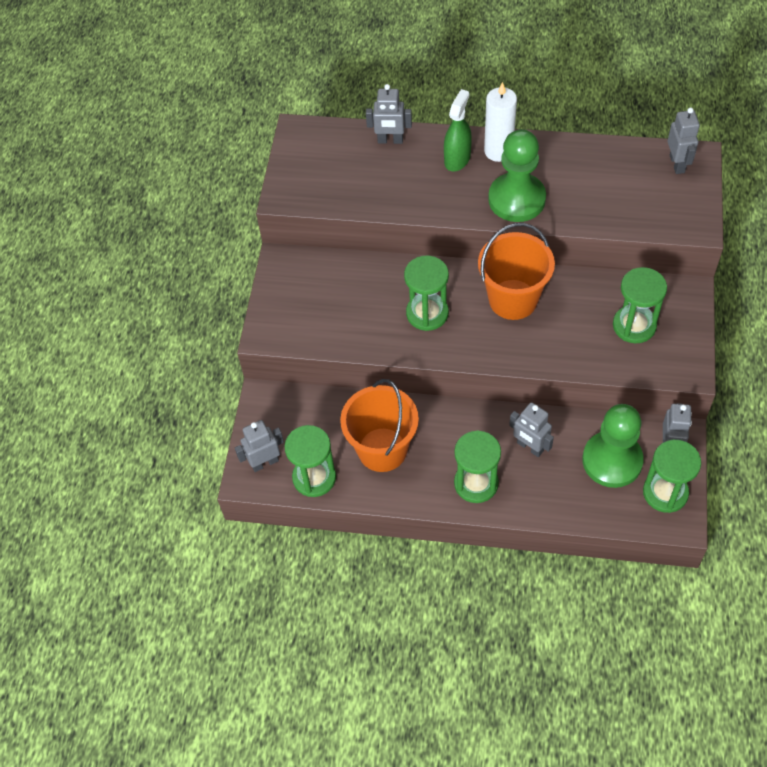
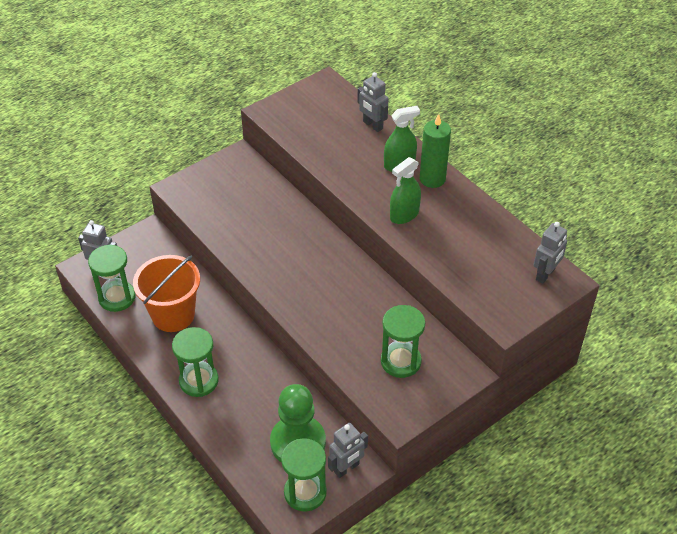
camera: 40 degrees right, 10 degrees down
(427, 313) = (281, 249): green hourglass -> none
(498, 151) = (432, 179): white candle -> green candle
(513, 299) = (344, 283): orange bucket -> none
(516, 199) = (404, 215): green pawn -> green spray bottle
(529, 447) = (258, 389): grey robot -> none

